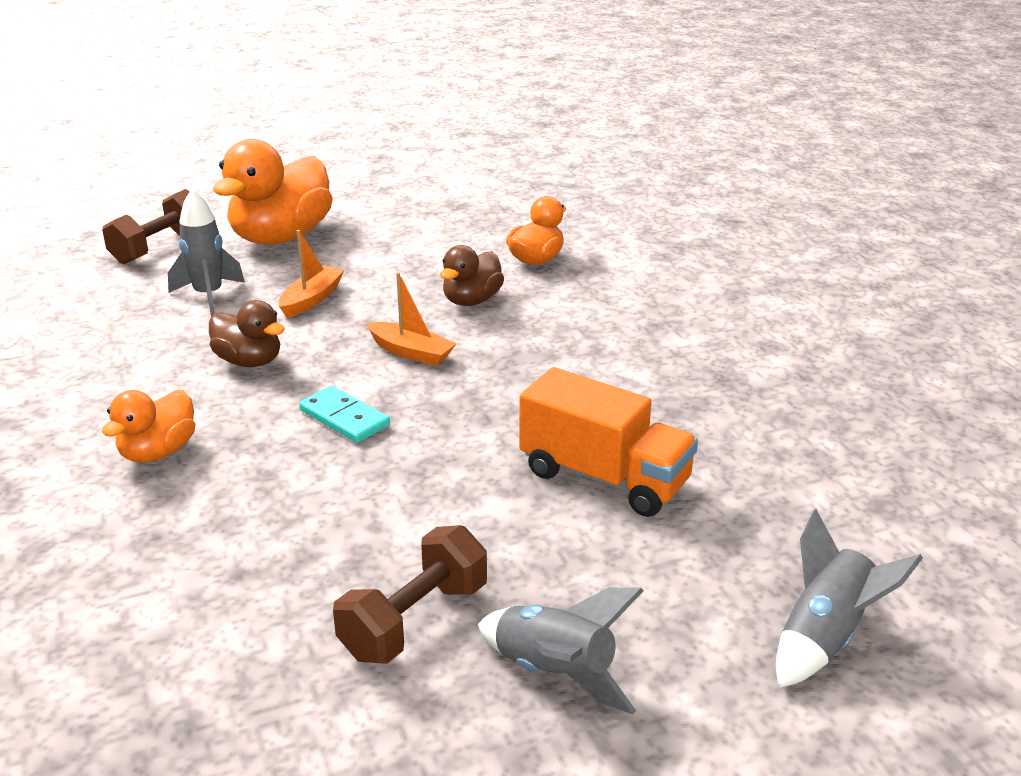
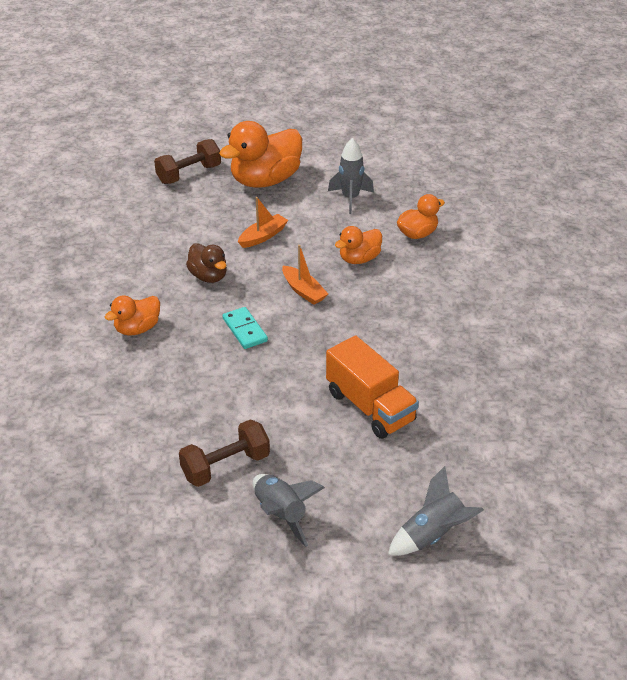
camera: 20 degrees right, 10 degrees up
(209, 296) = (204, 220): grey rocket -> grey rocket (350, 198)
(472, 300) = (359, 259): brown duck -> orange duck

